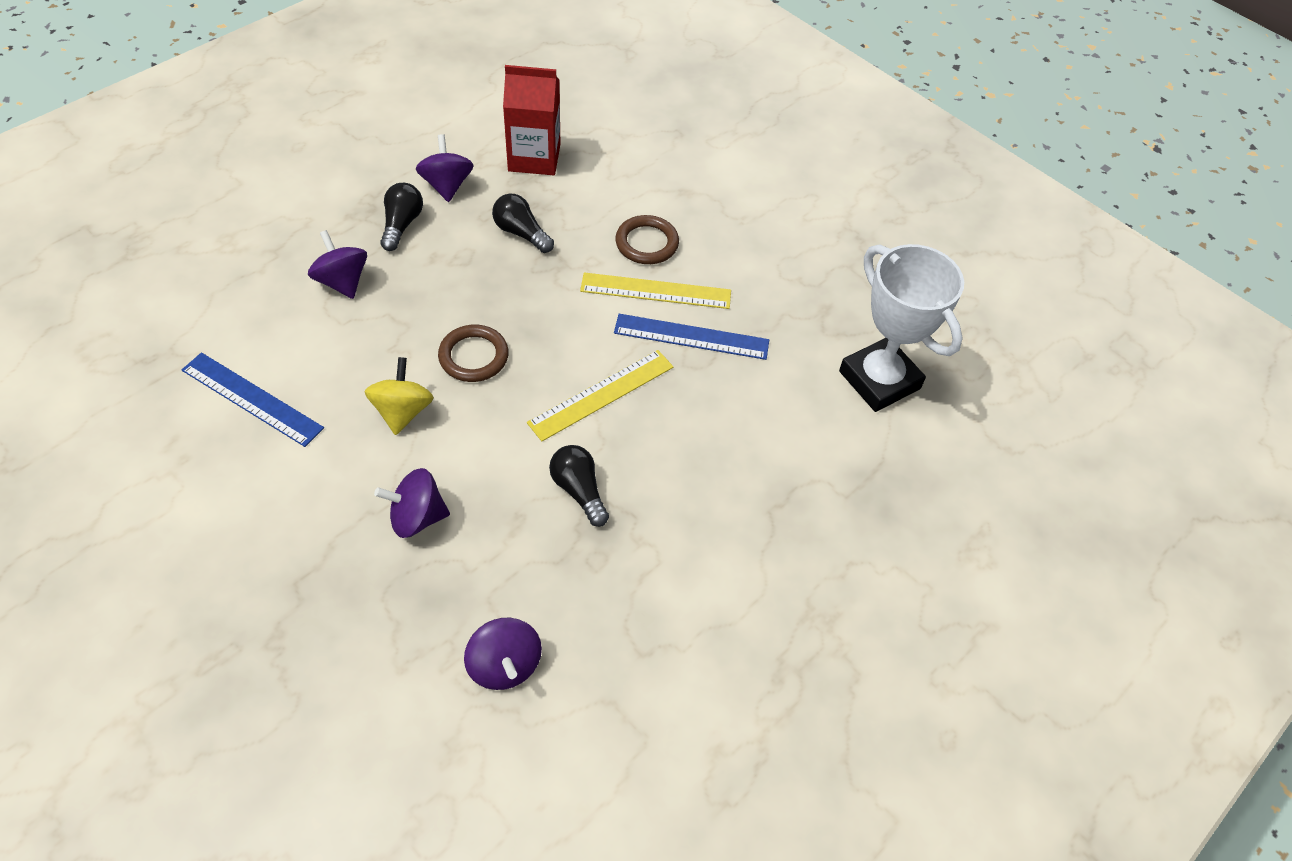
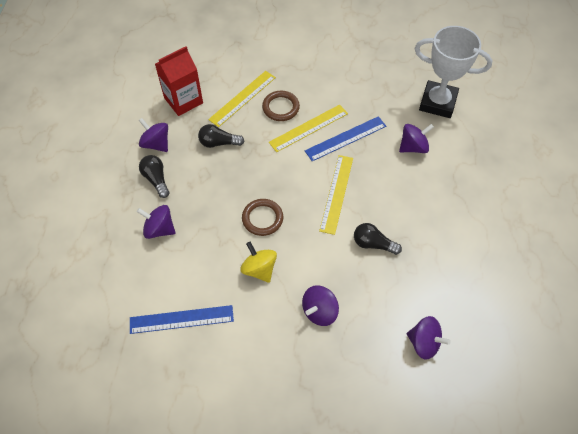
camera: 35 degrees left, 5 degrees up
(610, 201) = (242, 98): none -> yellow ruler
(776, 411) = (413, 147): none -> purple spinning top

